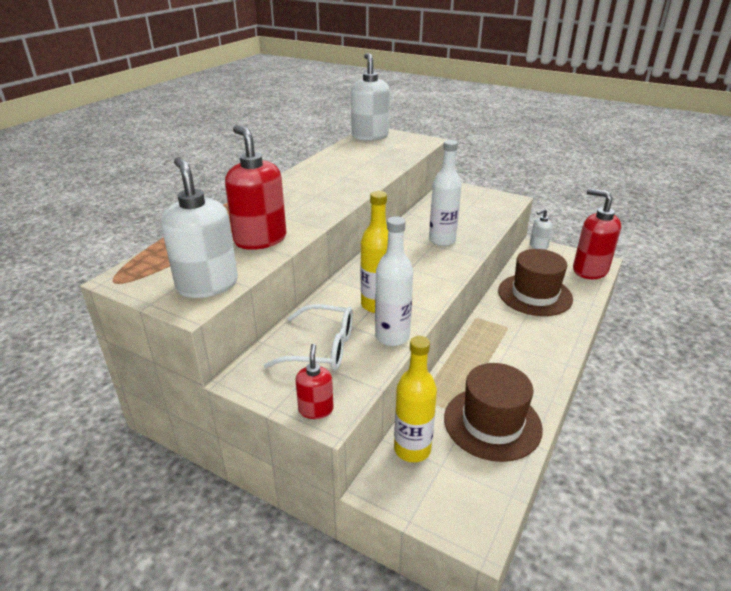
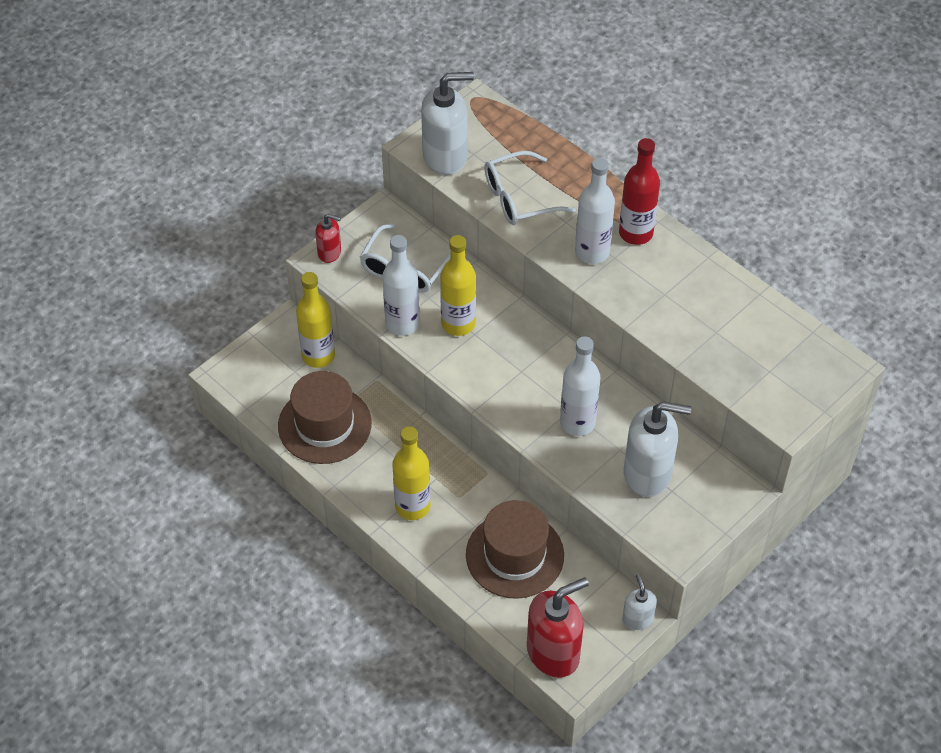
camera: 105 degrees right, 20 degrees up
(260, 239) = (519, 198): red soap dispenser -> white glasses
(287, 191) = (636, 233): none -> red bottle
(313, 203) = (592, 252): none -> white bottle
(370, 136) = (822, 356): white soap dispenser -> white soap dispenser (648, 473)
(535, 349) = (412, 506): none -> yellow bottle

